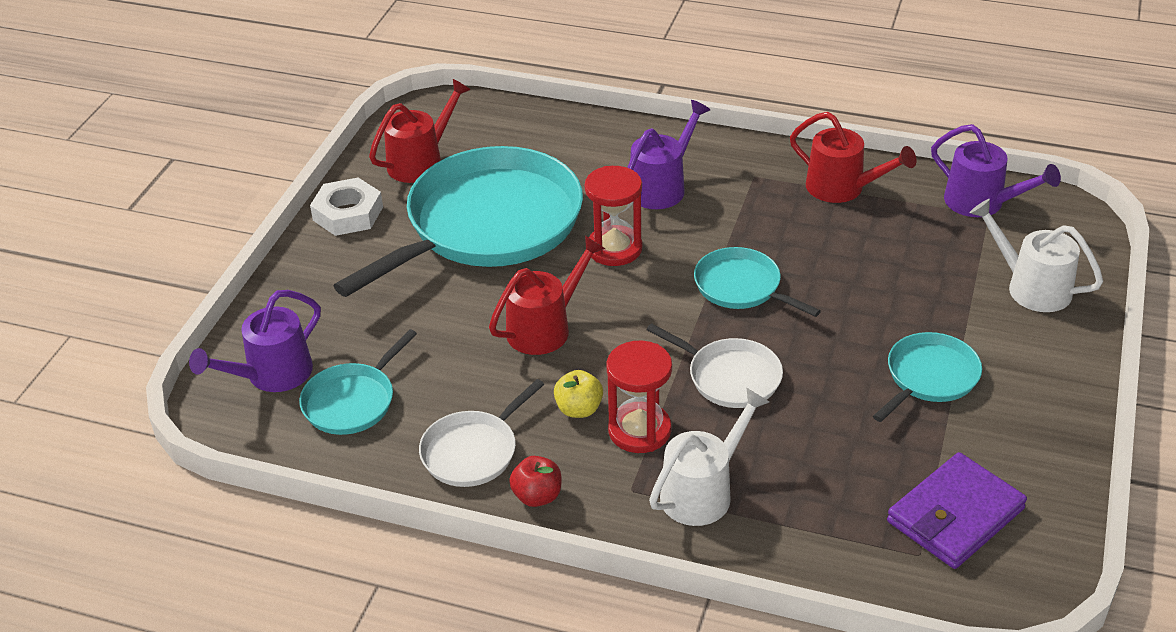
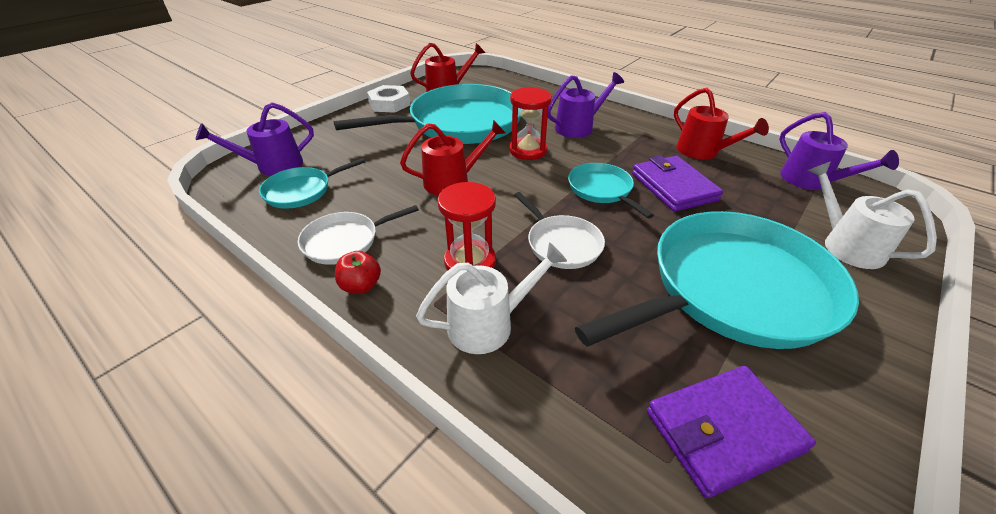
camera: 20 degrees right, 0 degrees up
(579, 409) = (437, 235): yellow apple -> none
(825, 258) = (673, 187): none -> purple wallet
(929, 377) = (733, 289): turquoise pan -> turquoise pan, size x2.15

